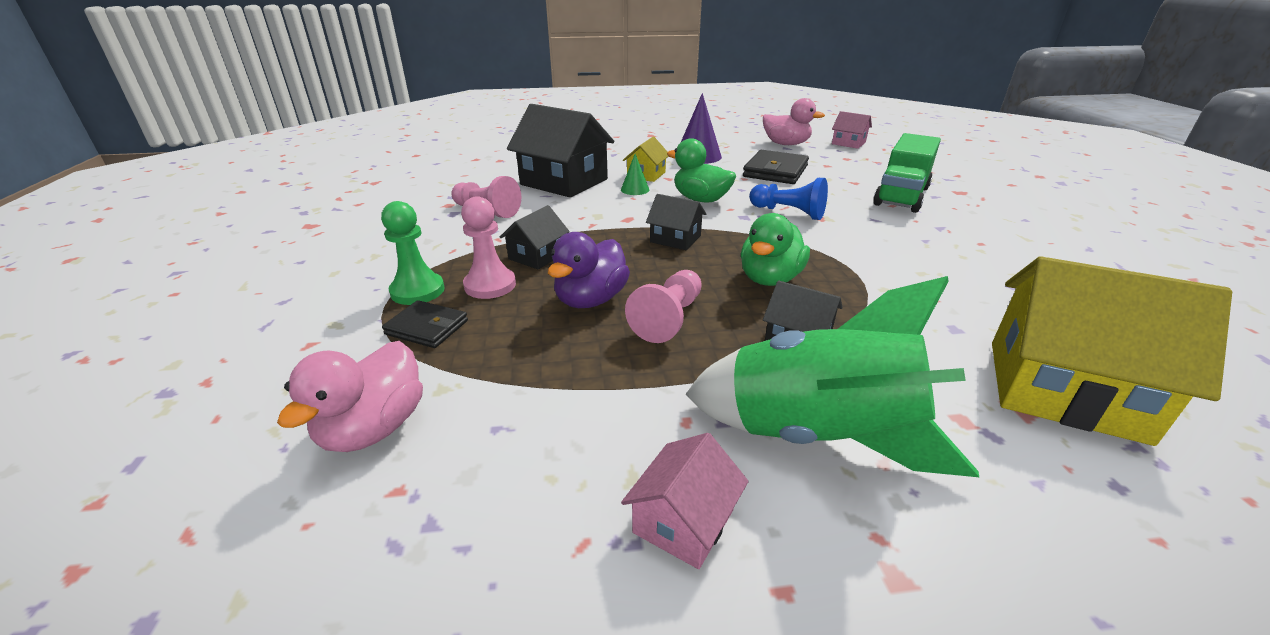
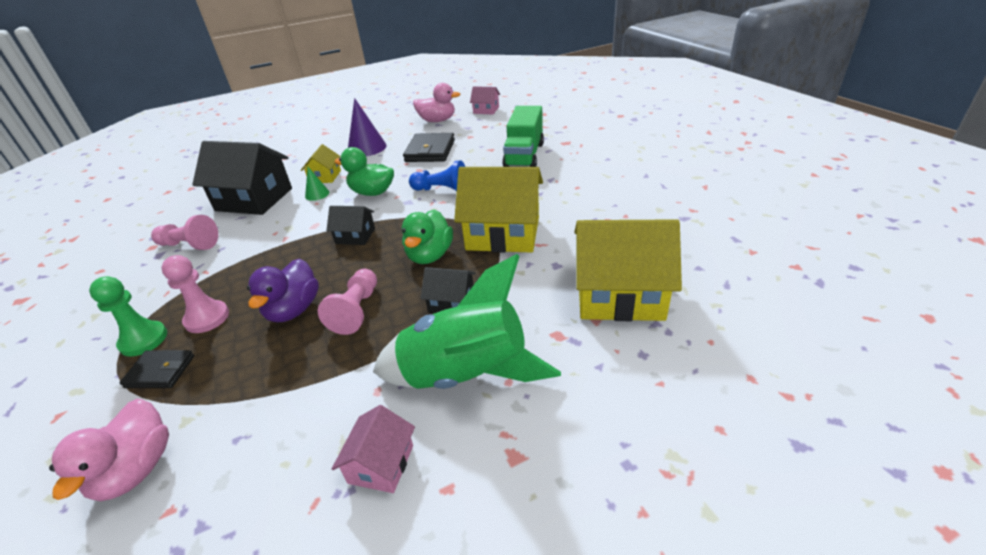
camera: 15 degrees left, 5 degrees up
(537, 256) = (243, 280): black house -> none
(872, 275) = (503, 233): none -> yellow house

